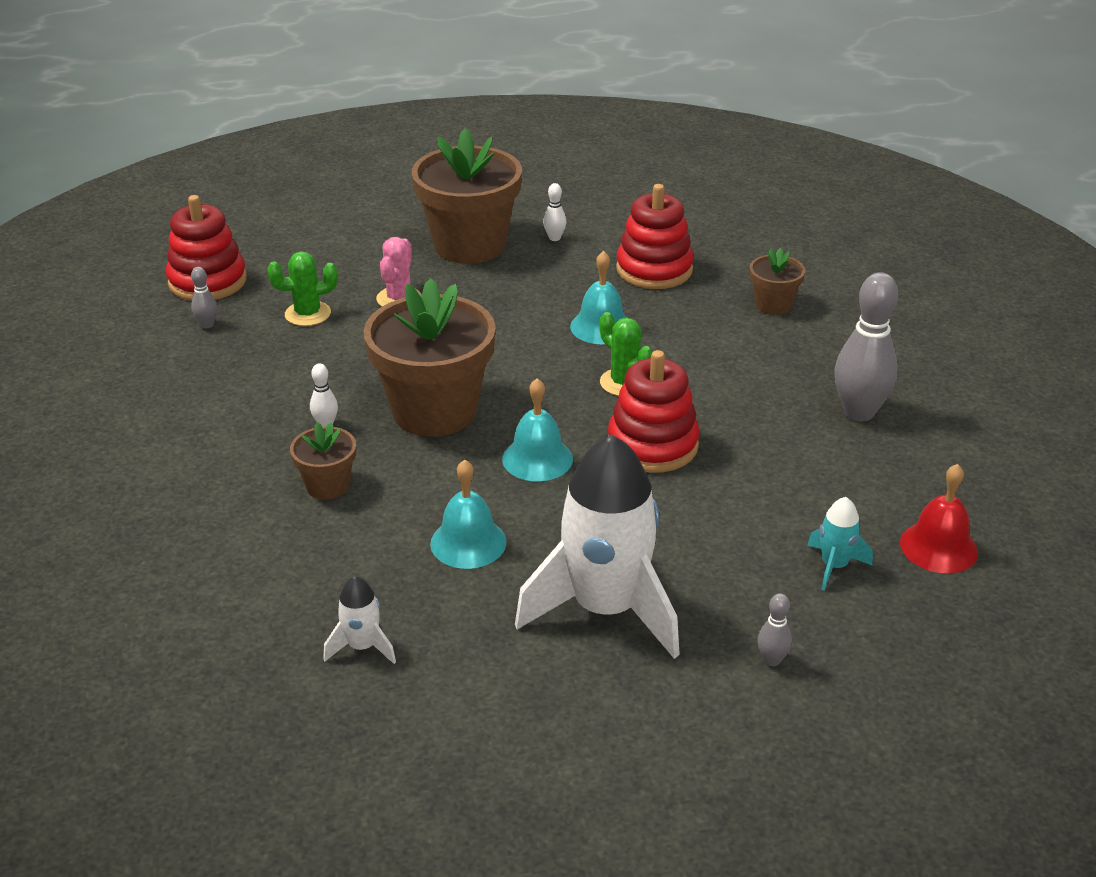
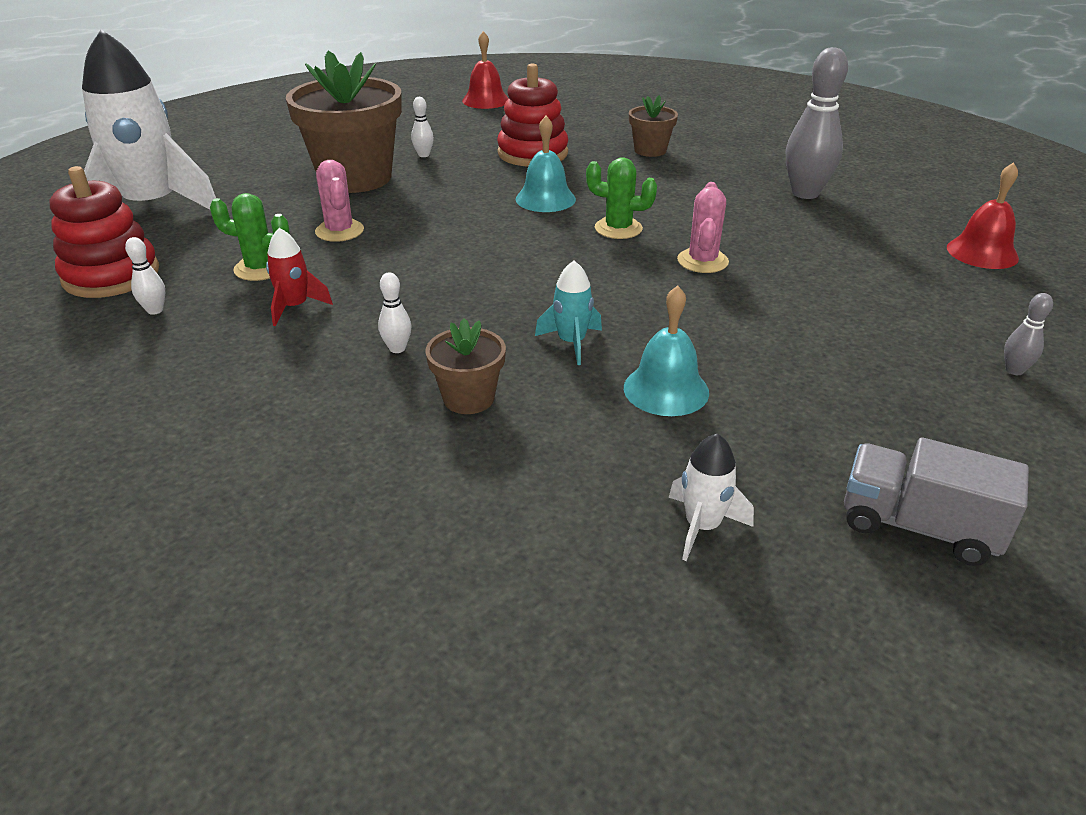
camera: 35 degrees left, 0 degrees up
(207, 325) = (155, 310): grey bowling pin -> white bowling pin
(296, 359) = (295, 307): none -> red rocket
(308, 314) = (260, 268): green cactus -> green cactus turned 60 degrees clockwise
(434, 411) = (489, 301): brown flower pot -> none
(502, 722) = (918, 526): none -> grey truck
(537, 459) = (629, 303): turquoise bell -> none
(605, 609) = (850, 390): white rocket -> white rocket (153, 207)
(652, 445) = (702, 261): red stacking toy -> pink cactus
(690, 186) = (485, 100): none -> red bell
(834, 566) = (945, 290): turquoise rocket -> turquoise rocket (571, 343)

